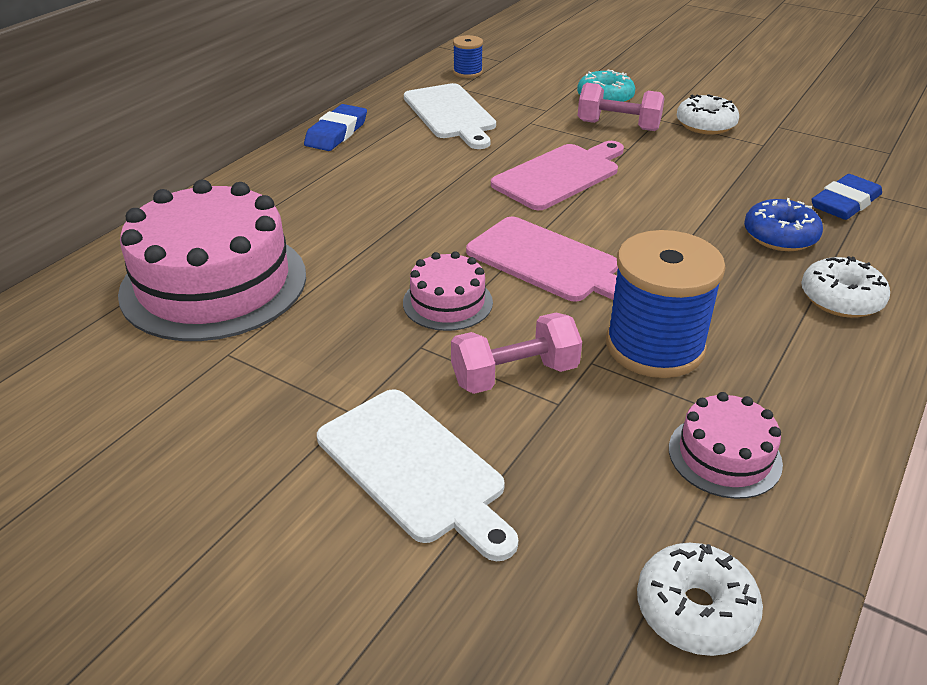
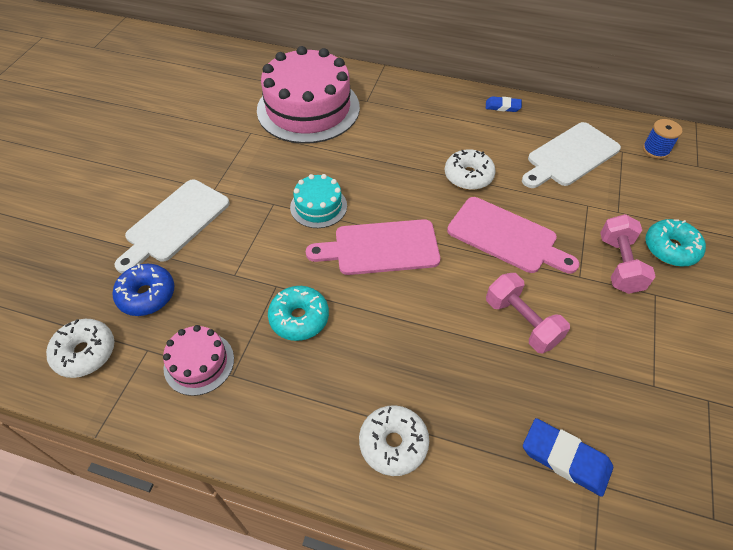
camera: 75 degrees right, 15 degrees up
(336, 133) = (502, 106): blue eraser -> blue eraser, size x0.62
(447, 302) = (318, 206): pink cake -> turquoise cake
(514, 375) = (255, 250): pink dumbbell -> pink dumbbell (521, 322)
(548, 262) = (380, 248): pink cutting board -> pink cutting board turned 60 degrees clockwise
(654, 346) = (299, 318): blue spool -> turquoise donut
(705, 125) = (667, 333): white donut -> white donut (468, 176)
(780, 236) = (476, 398): blue donut -> blue donut (147, 295)

